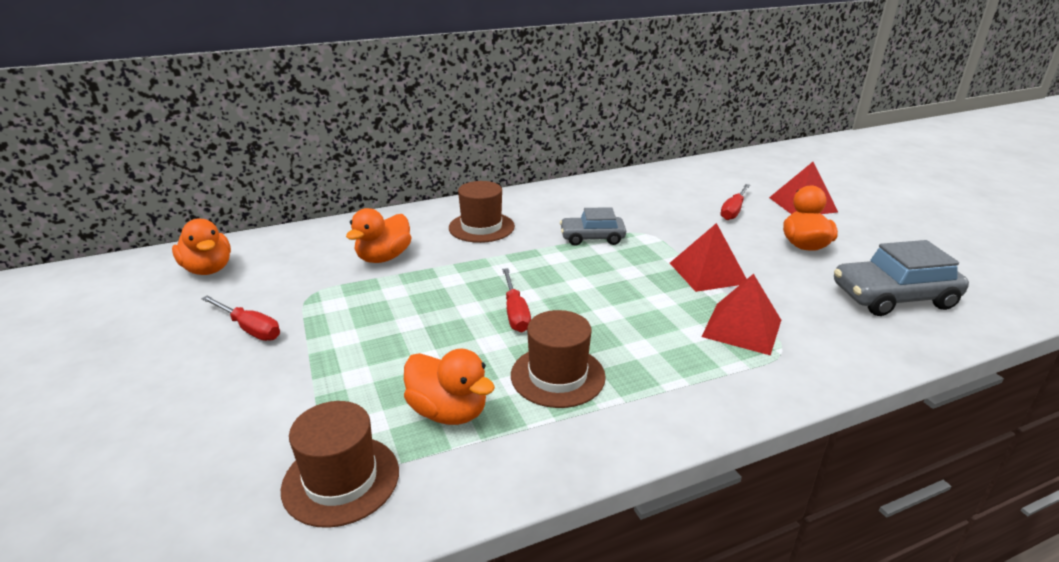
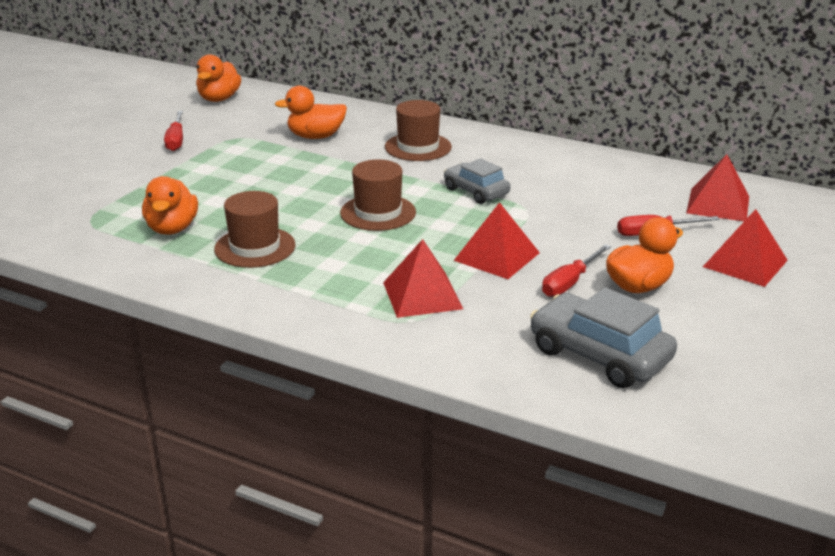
camera: 50 degrees right, 0 degrees up
(341, 480) = (80, 225): brown hat -> brown hat (378, 213)
(515, 313) = (312, 206): red screwdriver -> red screwdriver (570, 283)
(716, 180) = (718, 204): none -> red pyramid

